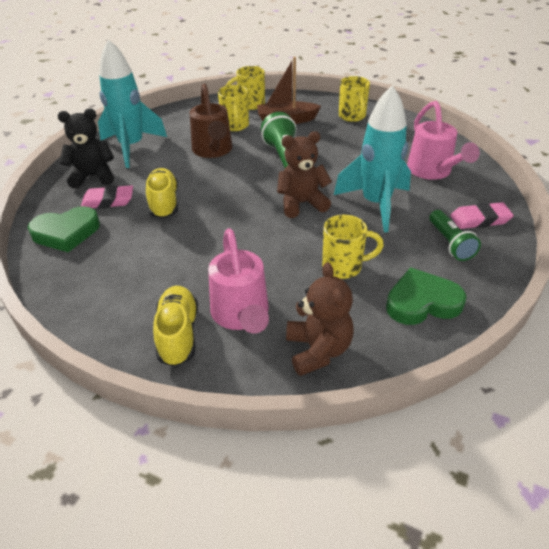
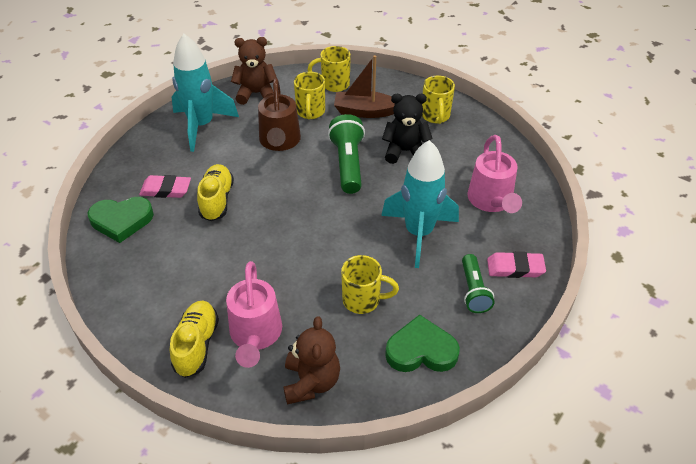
camera: 10 degrees right, 5 degrees up
(93, 177) = (157, 158): black teddy bear -> black teddy bear (405, 151)
(301, 203) = (347, 221): brown teddy bear -> brown teddy bear (256, 93)

